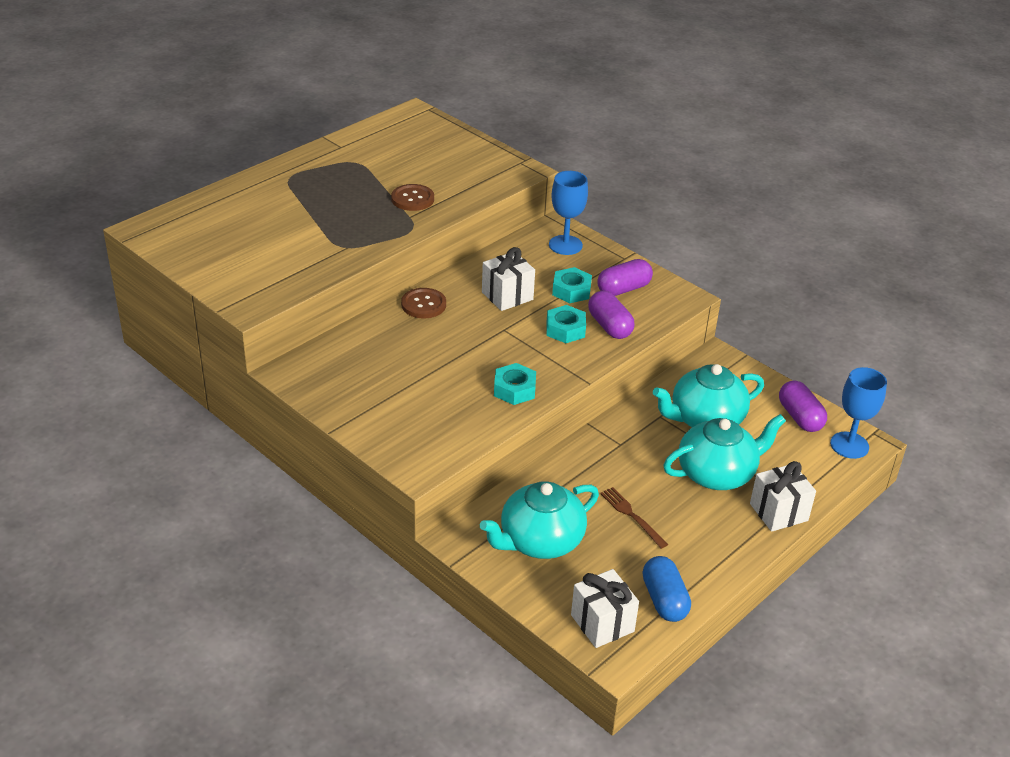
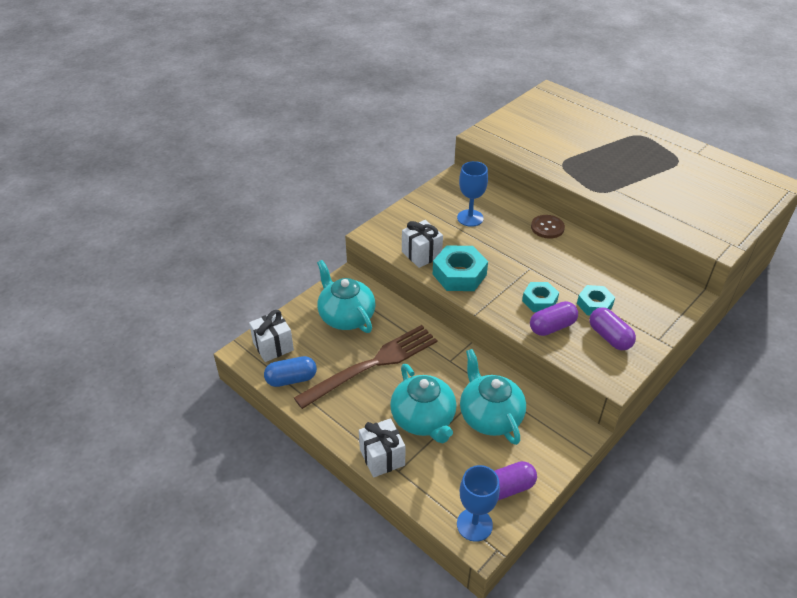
camera: 90 degrees right, 5 degrees up
(412, 199) = (640, 189): brown button -> none
(507, 296) = (573, 268): white gift -> white gift (421, 254)
(514, 389) = (459, 274): turquoise nut -> turquoise nut, size x1.58
(565, 245) = (661, 301): blue goblet -> blue goblet (470, 218)
(632, 516) = (372, 364): brown fork -> brown fork, size x2.32

